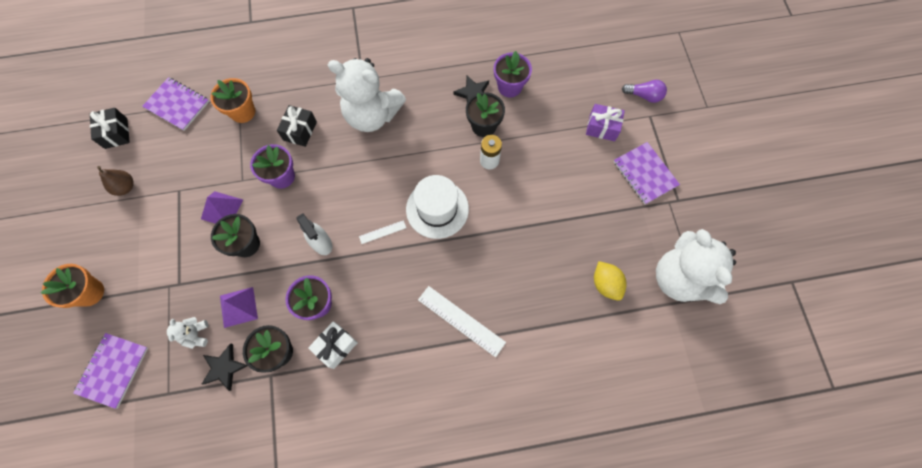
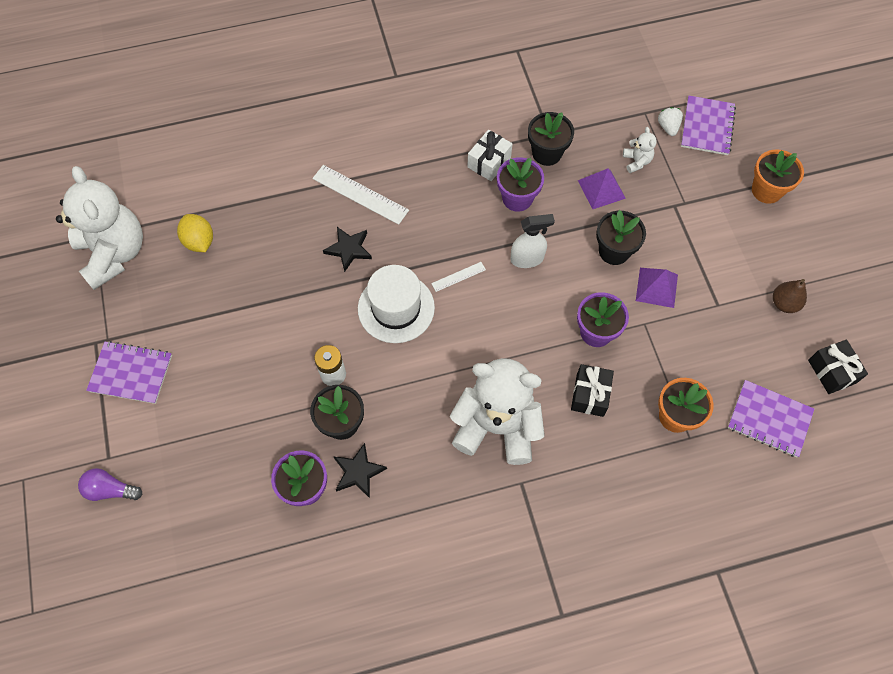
camera: 175 degrees right, 5 degrees down
(151, 373) = (668, 127): none -> white strawberry
(224, 367) = (597, 136): black star -> black star (349, 249)
(321, 243) = (527, 259): white spray bottle -> white spray bottle turned 120 degrees clockwise
(602, 127) = (178, 434): purple gift -> none
(645, 174) = (131, 373): purple notebook -> purple notebook turned 45 degrees counterclockwise

